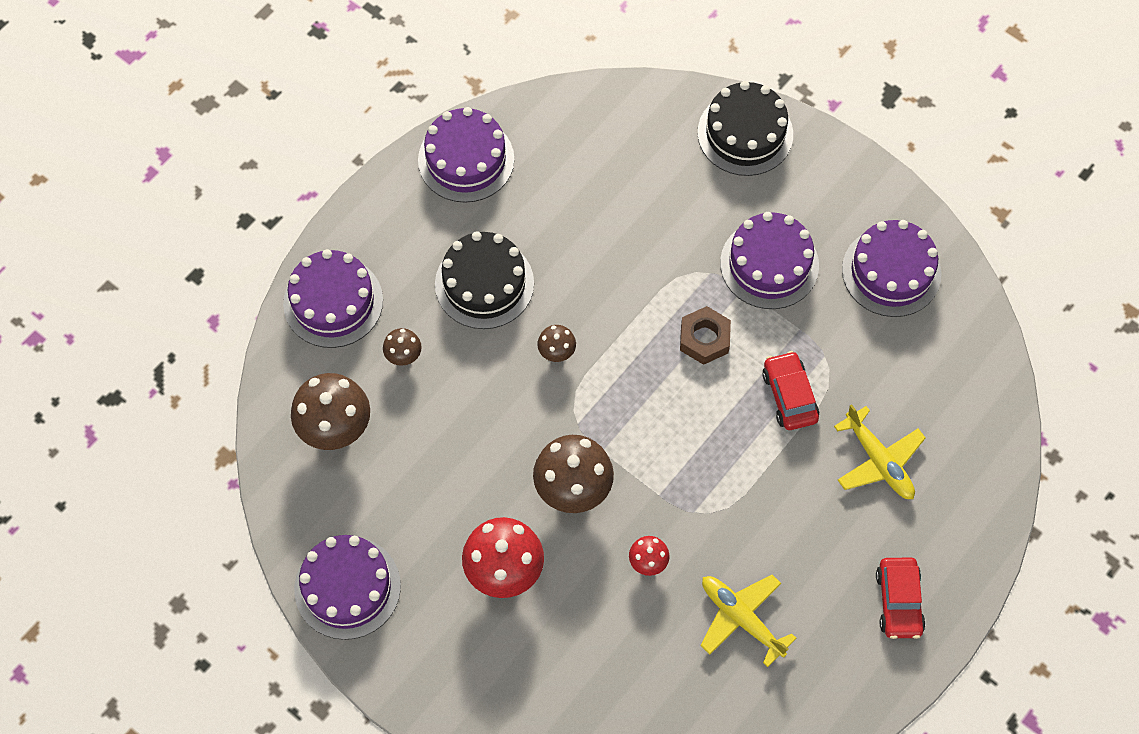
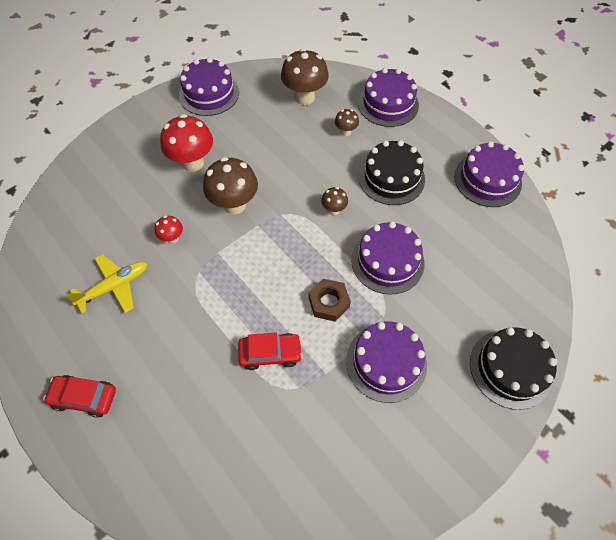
camera: 100 degrees right, 5 degrees down
(878, 461) = (200, 410): yellow plane -> none
(891, 272) = (367, 464): purple cake -> purple cake (387, 261)

